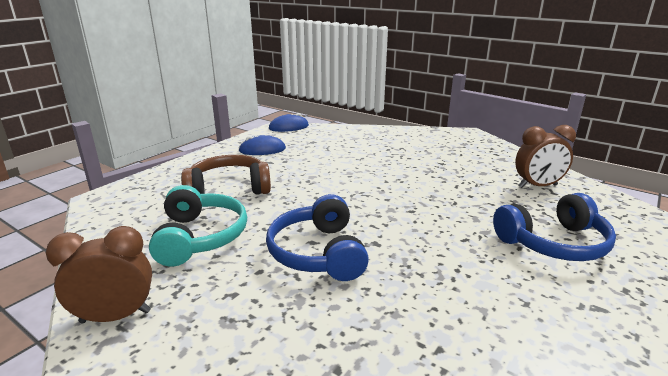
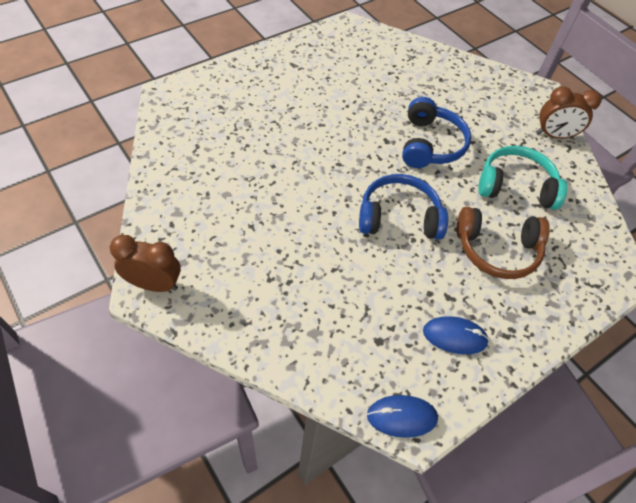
camera: 165 degrees left, 30 degrees up
(200, 237) = (515, 186): turquoise headphones -> turquoise headphones turned 90 degrees clockwise
(537, 186) = (200, 158): brown clock -> brown clock (154, 284)
(554, 243) = (265, 103): blue headphones -> blue headphones (399, 217)

